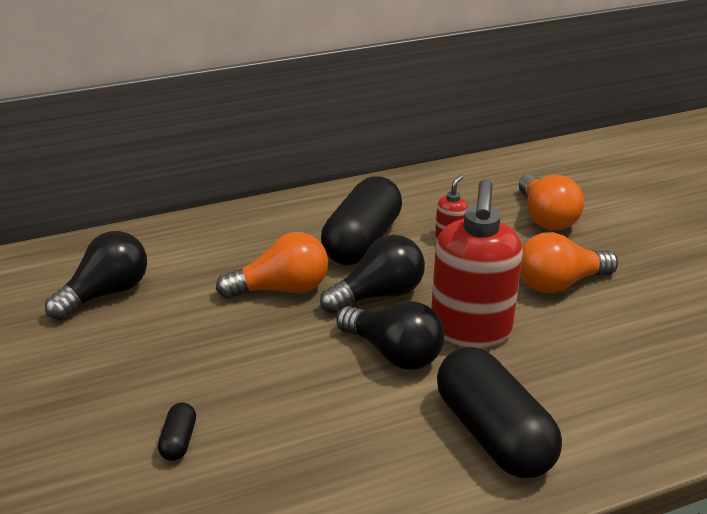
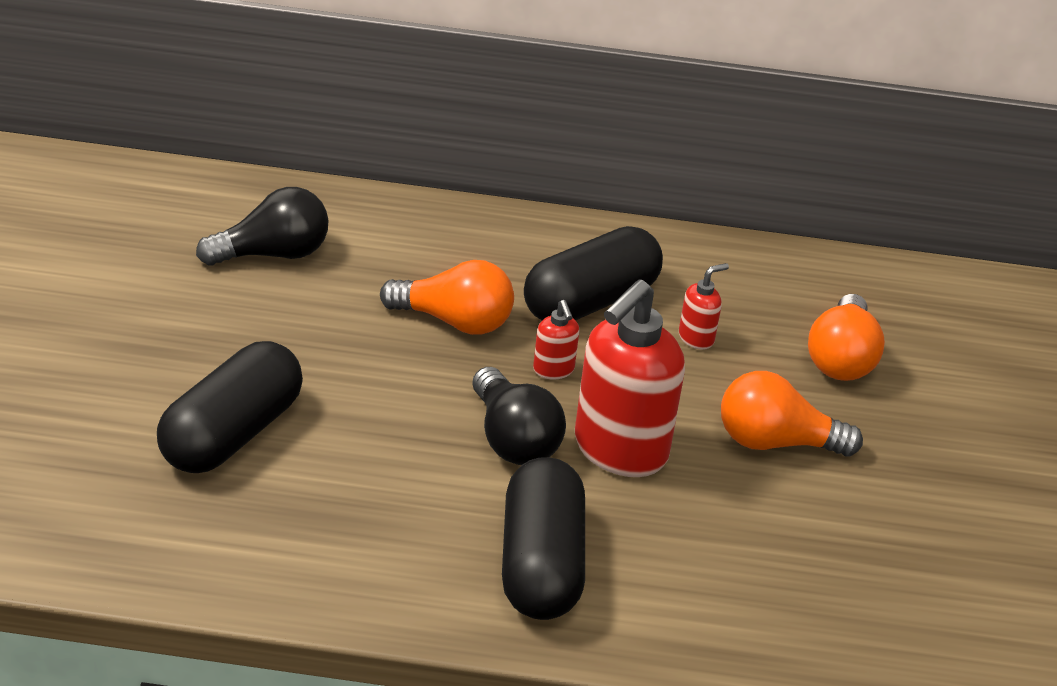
camera: 25 degrees right, 5 degrees up
(178, 441) = (232, 433): black capsule -> black capsule, size x2.40
(378, 295) = (553, 370): black light bulb -> red soap dispenser

